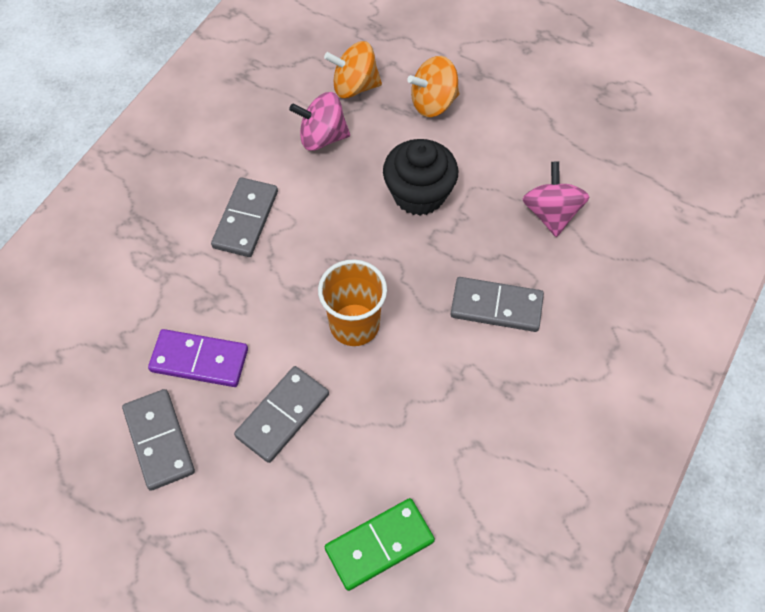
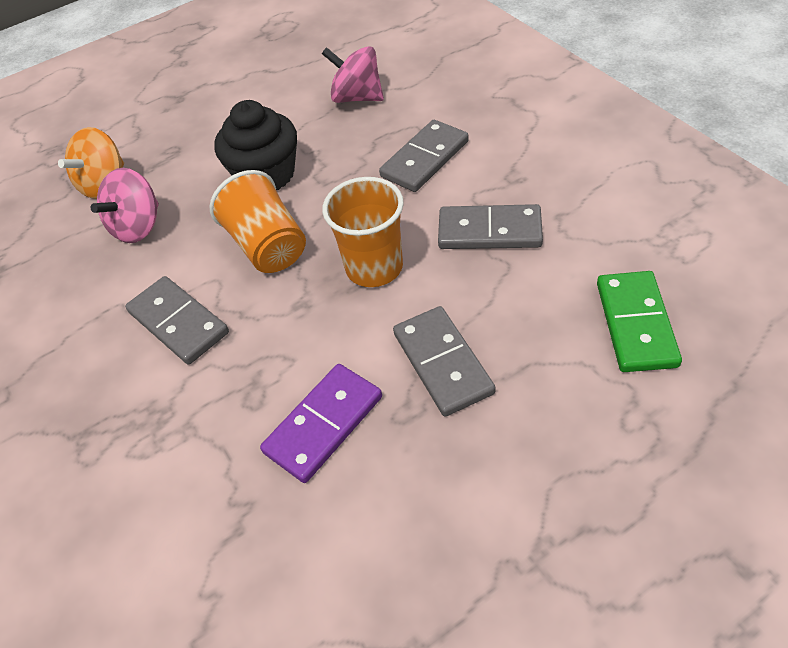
camera: 55 degrees left, 10 degrees down
(159, 440) = (405, 503): grey domino -> grey domino (489, 231)
(343, 238) = (268, 246): none -> orange cup
(433, 103) = (178, 135): orange spinning top -> none

